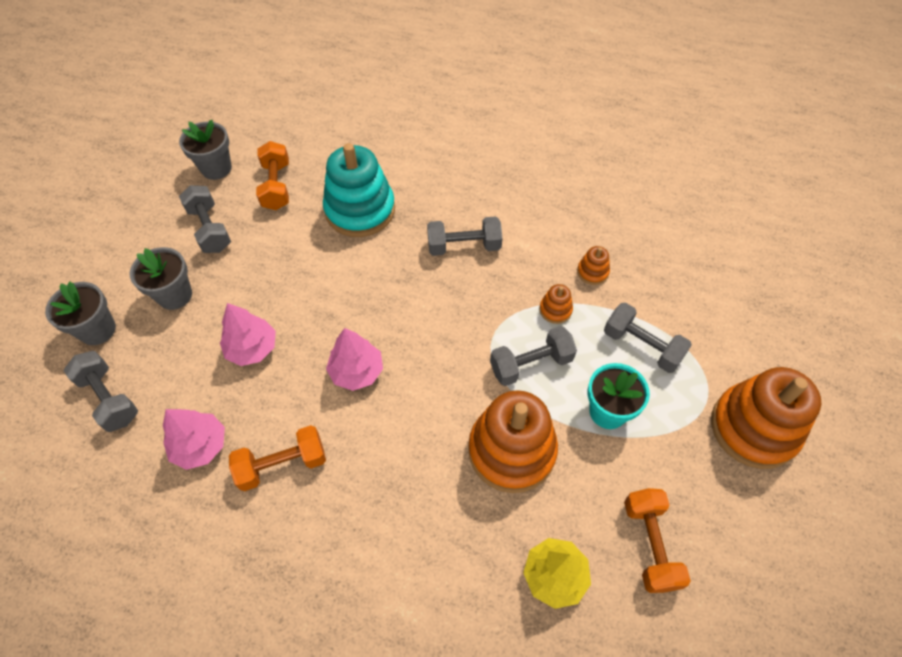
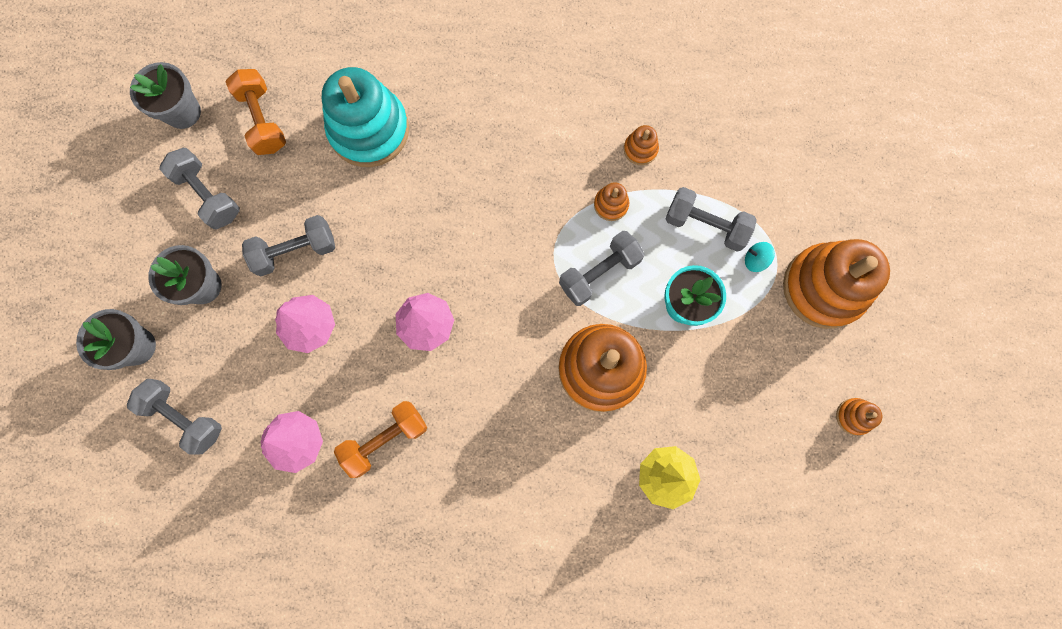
camera: 15 degrees left, 20 degrees up
(464, 246) = (497, 150): grey dumbbell -> grey dumbbell (295, 251)
(650, 544) = (744, 426): orange dumbbell -> none
(686, 387) = (755, 260): none -> turquoise spinning top
(772, 565) = (854, 416): none -> orange stacking toy

